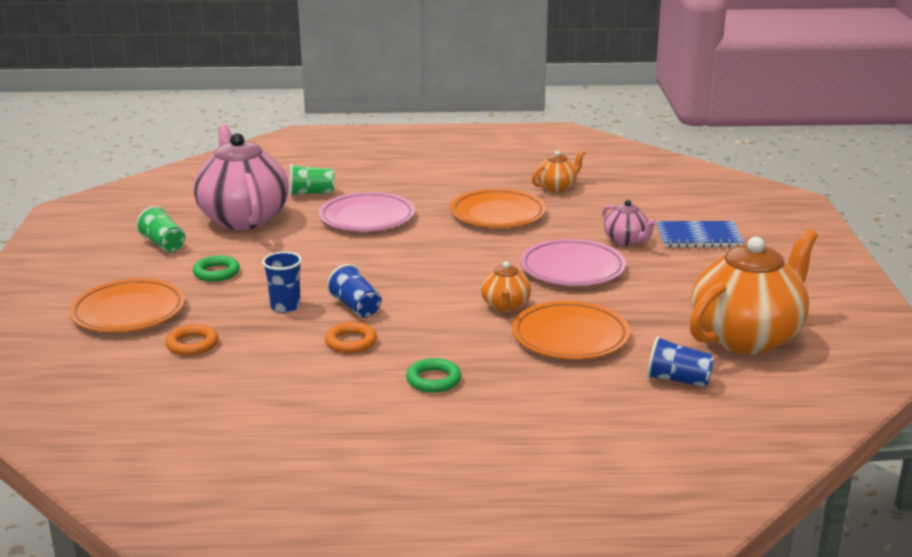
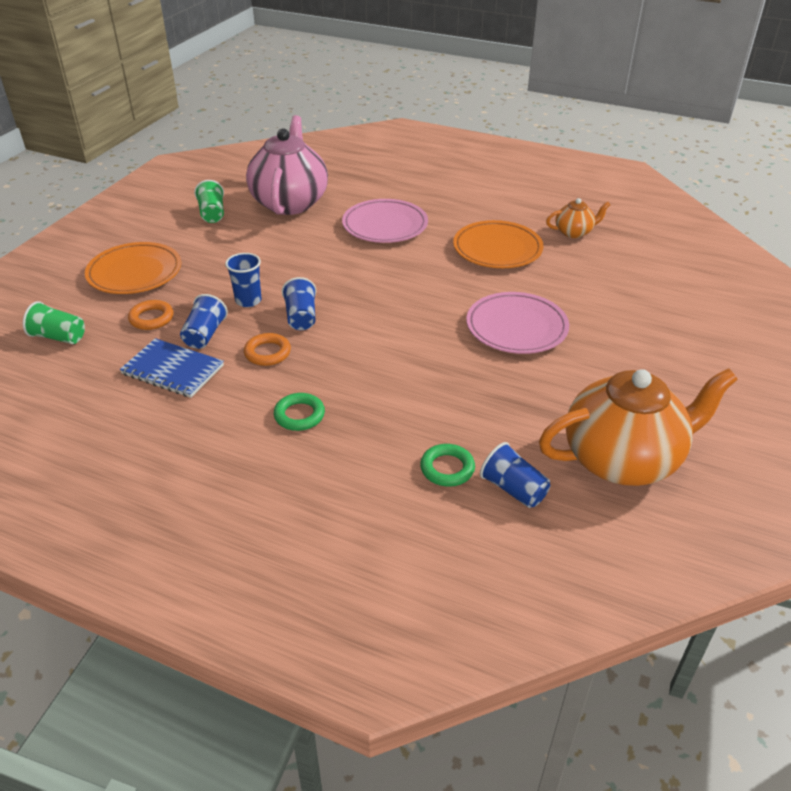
camera: 25 degrees right, 15 degrees up
(216, 272) = (226, 252): green ring -> green ring (447, 468)
(268, 344) = (205, 335): none -> blue cup
(311, 193) = (361, 190): green cup -> green cup (59, 337)
(505, 306) = (424, 352): orange teapot -> none
(570, 336) = (453, 405): orange plate -> none
(626, 241) = (592, 309): pink teapot -> none
(699, 237) = (667, 323): blue notebook -> blue notebook (173, 370)

